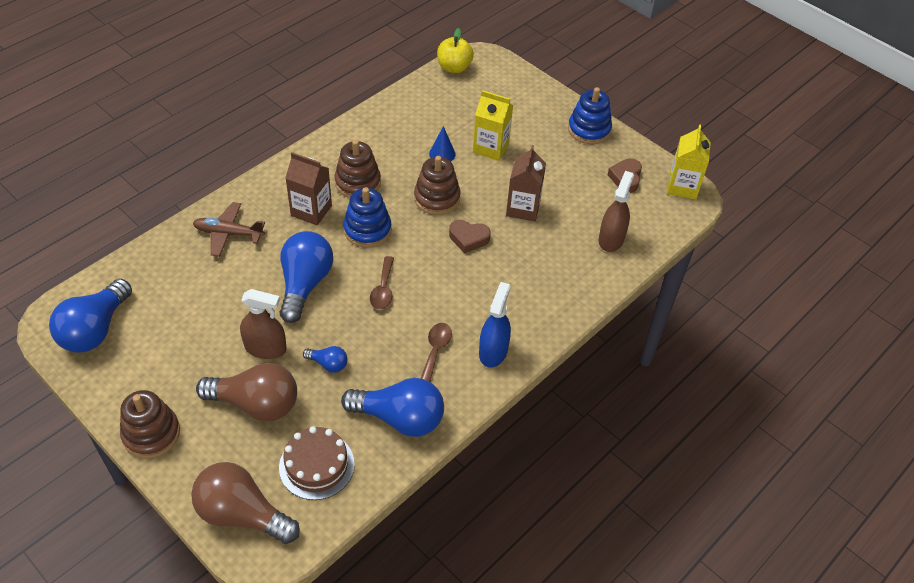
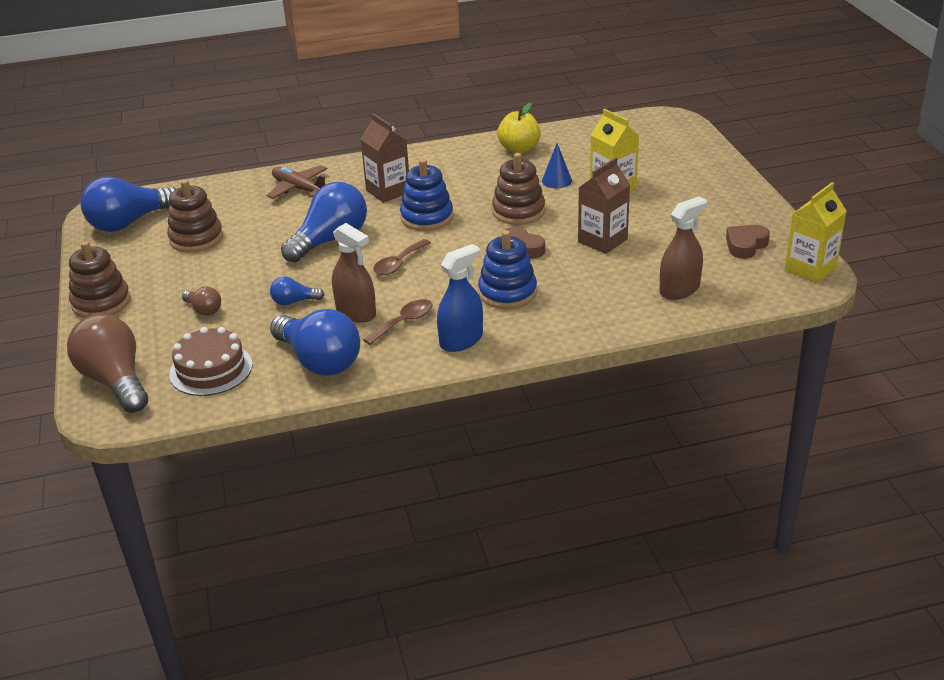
camera: 35 degrees right, 15 degrees down
(256, 404) = (204, 310): brown light bulb -> brown light bulb, size x0.48
(265, 348) = (251, 274): brown spray bottle -> brown spray bottle (356, 312)
(328, 364) = (294, 302): blue light bulb -> blue light bulb turned 120 degrees clockwise
(358, 182) = (451, 182): brown stacking toy -> brown stacking toy (196, 238)
(454, 68) = (632, 121): yellow apple -> yellow apple (519, 149)
(589, 130) = (739, 198): blue stacking toy -> blue stacking toy (507, 293)

